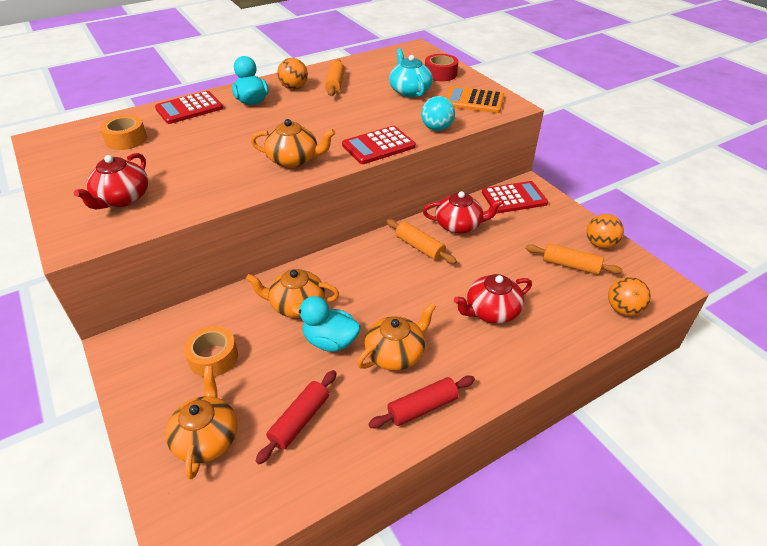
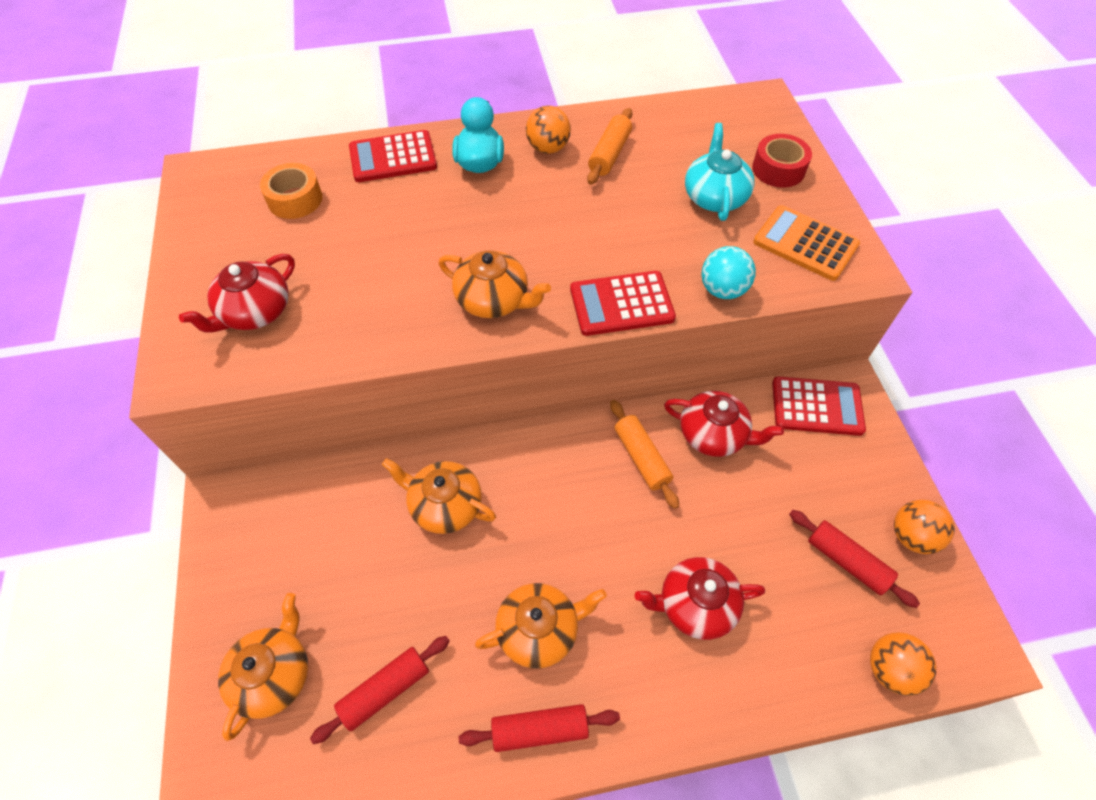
camera: 20 degrees right, 15 degrees up
(213, 357) = (319, 555): orange tape -> none
(330, 341) = (465, 579): turquoise duck -> none
(570, 265) = (846, 561): orange rolling pin -> red rolling pin

